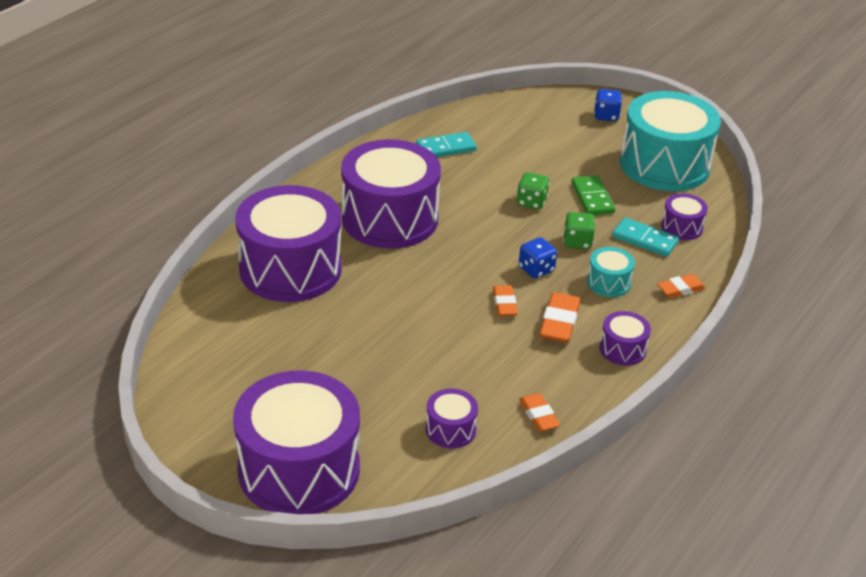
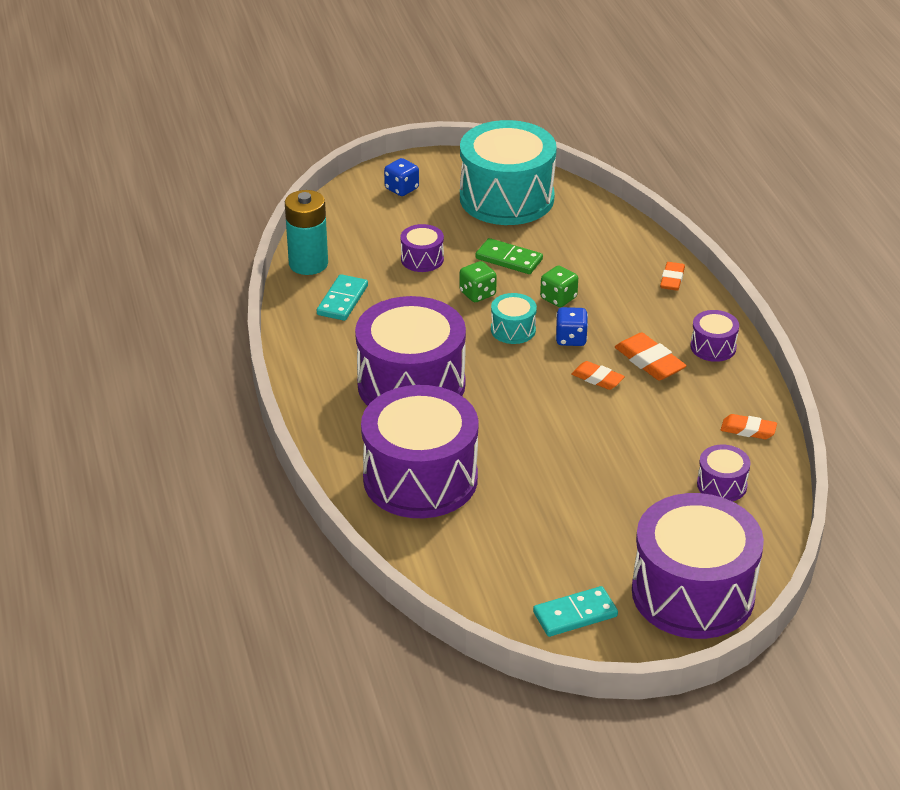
camera: 50 degrees left, 0 degrees up
(467, 117) = (308, 264): none -> turquoise battery
(608, 282) = (627, 310): turquoise drum -> turquoise drum (513, 330)
(644, 240) = (593, 263): turquoise domino -> turquoise domino (575, 614)
(681, 227) = (597, 236): purple drum -> purple drum (422, 259)

